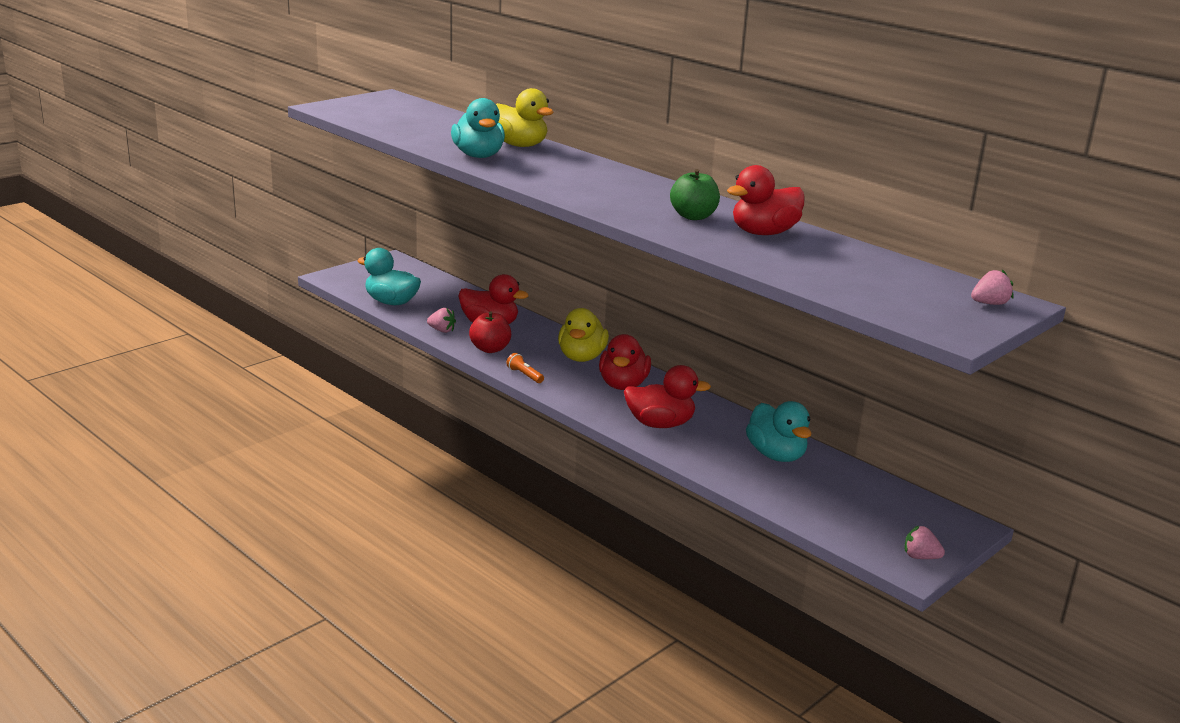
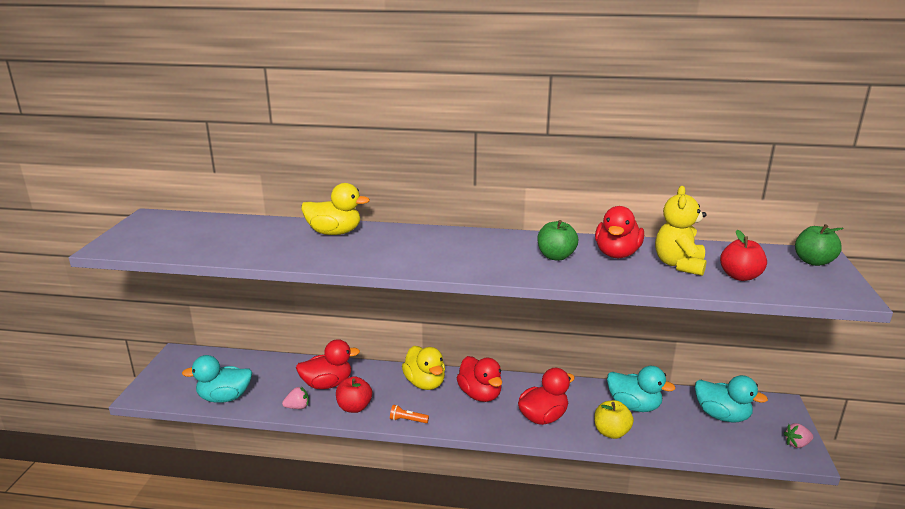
camera: 35 degrees left, 0 degrees up
(478, 156) = (322, 254): turquoise duck -> turquoise duck (722, 416)
(713, 462) = (611, 432): none -> yellow apple
(813, 258) = (679, 265): none -> yellow teddy bear
(860, 285) = (740, 276): none -> red apple
(989, 304) = (813, 261): pink strawberry -> green apple

